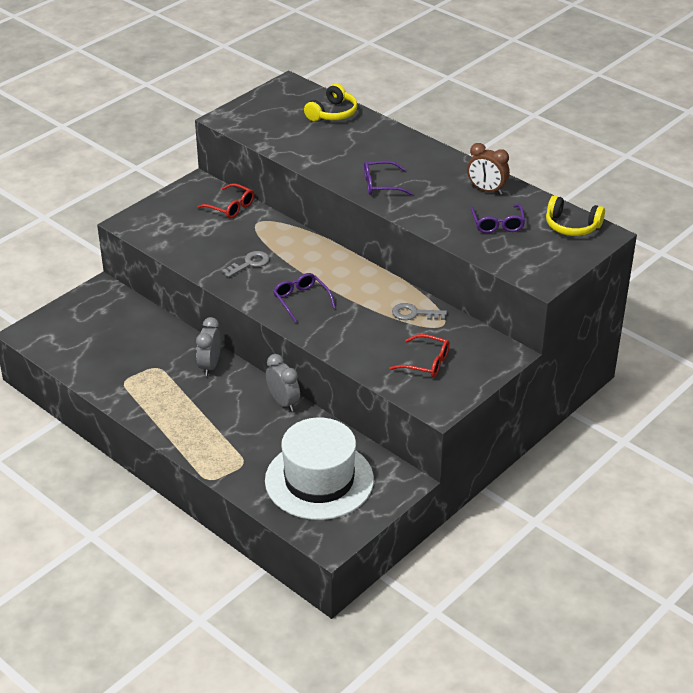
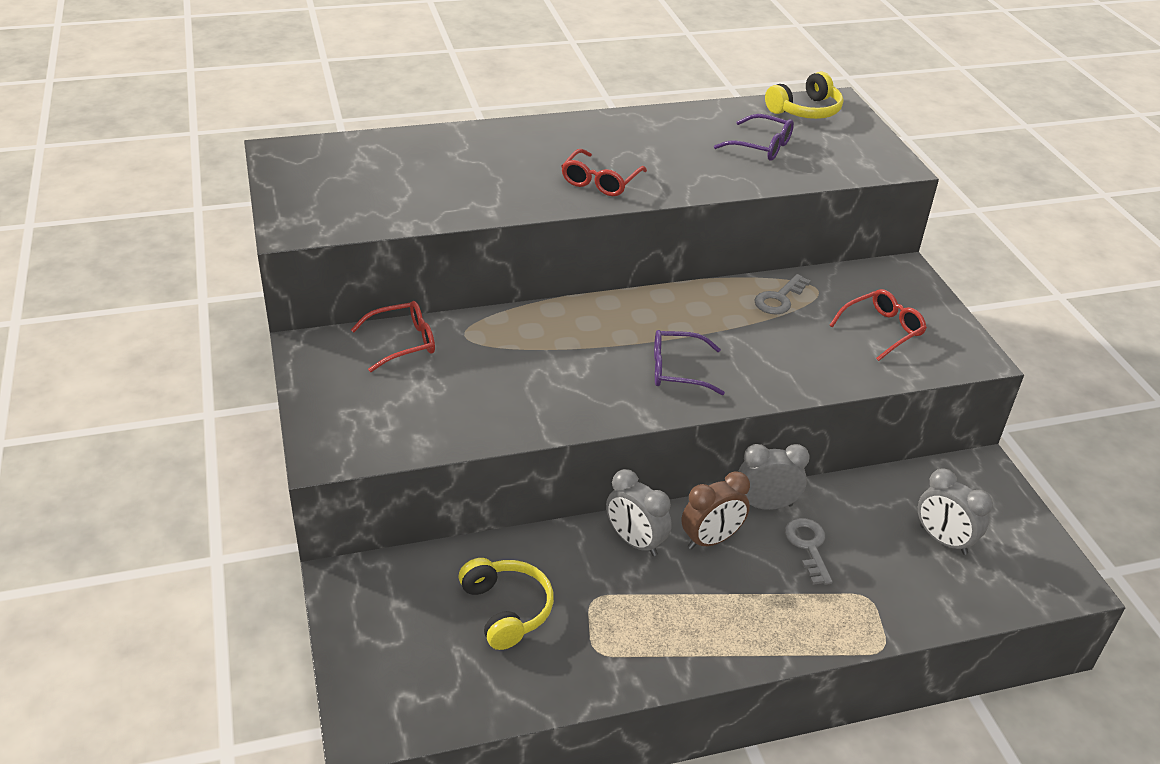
camera: 60 degrees left, 0 degrees up
(250, 263) = (553, 380): grey key -> grey key (808, 546)
(319, 480) = (943, 540): white hat -> grey clock
(332, 113) = (396, 150): yellow headphones -> yellow headphones (506, 609)
(381, 184) = (600, 181): purple glasses -> red glasses
(486, 190) = (686, 126): brown clock -> brown clock (711, 540)

